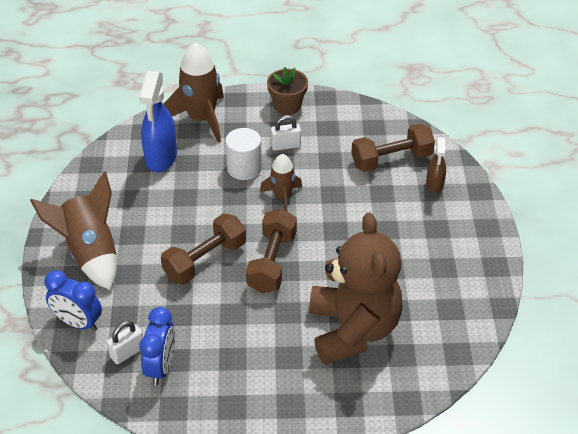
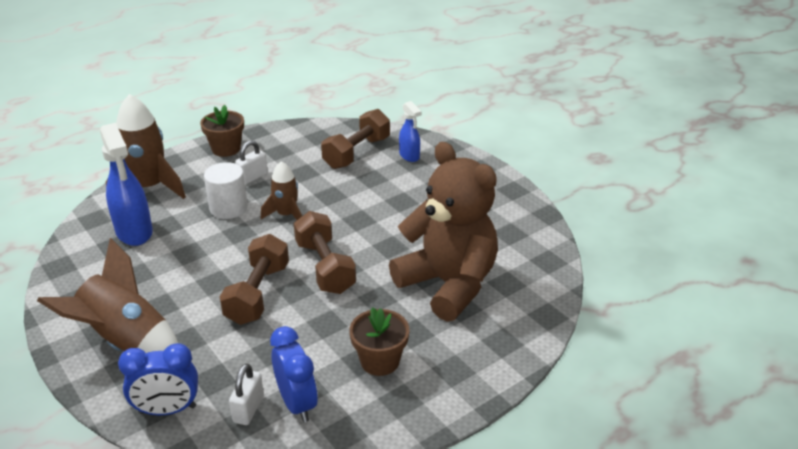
camera: 35 degrees left, 10 degrees down
(244, 367) = (380, 361): none -> brown flower pot
(434, 185) = (409, 156): brown spray bottle -> blue spray bottle

